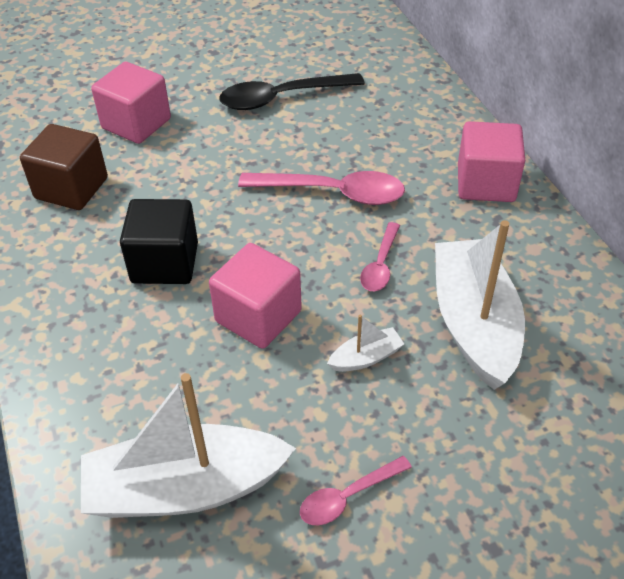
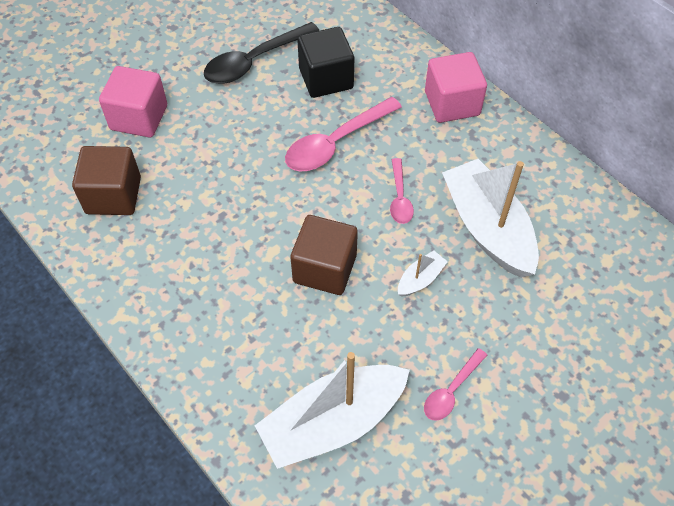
camera: 20 degrees left, 10 degrees up
(165, 263) = (228, 243): black cube -> black cube (326, 78)
(258, 316) = (325, 268): pink cube -> brown cube
(333, 193) = (336, 143): pink spoon -> pink spoon turned 150 degrees clockwise

